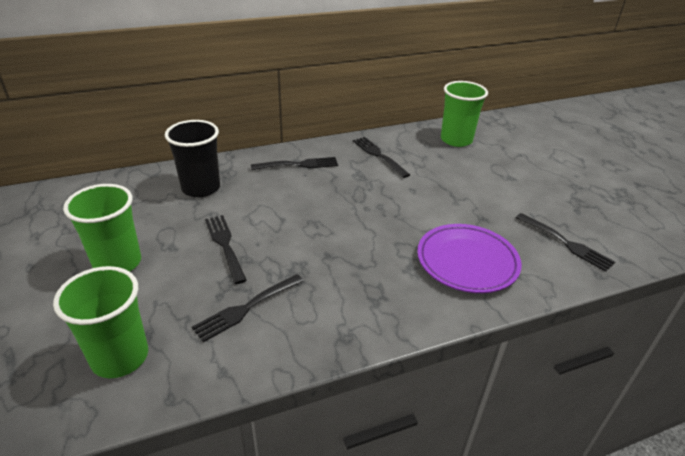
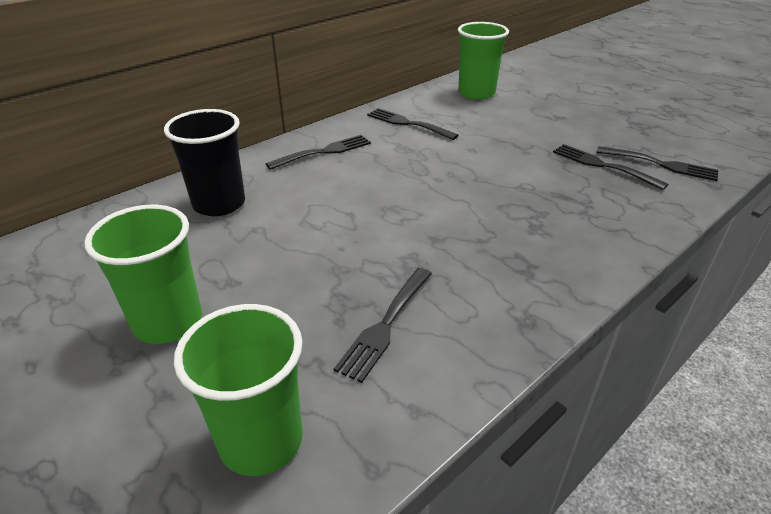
camera: 20 degrees left, 0 degrees up
(225, 245) = (302, 261): black fork -> black fork (604, 166)
(467, 262) = (586, 206): purple plate -> none

